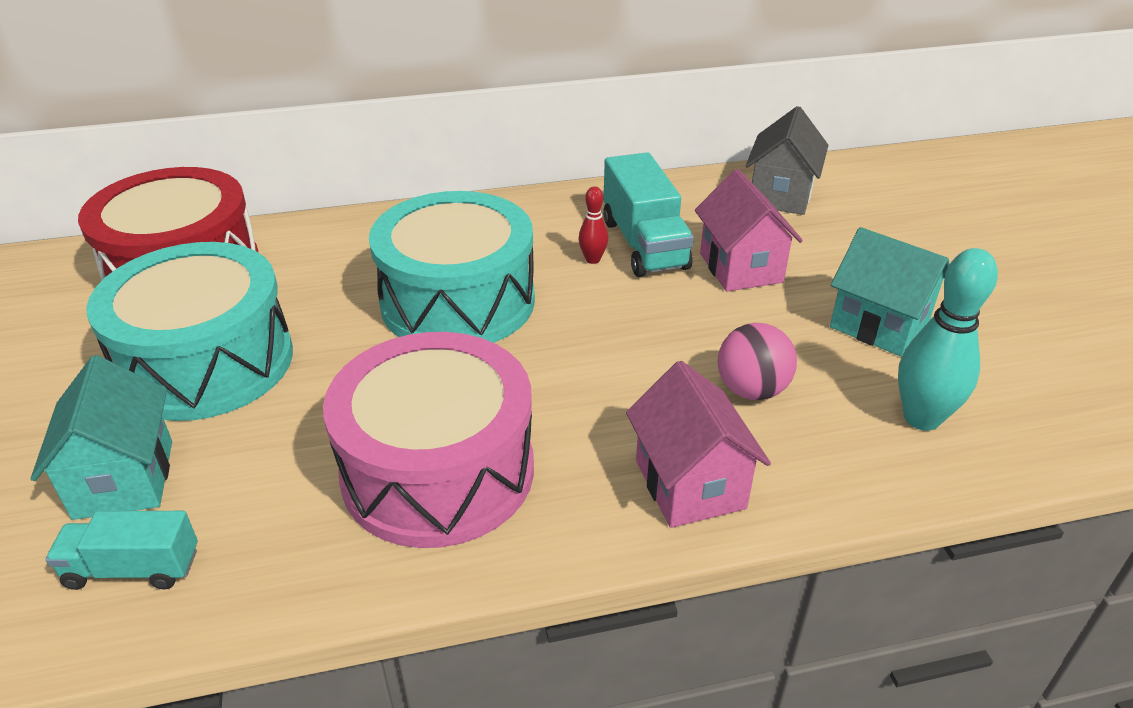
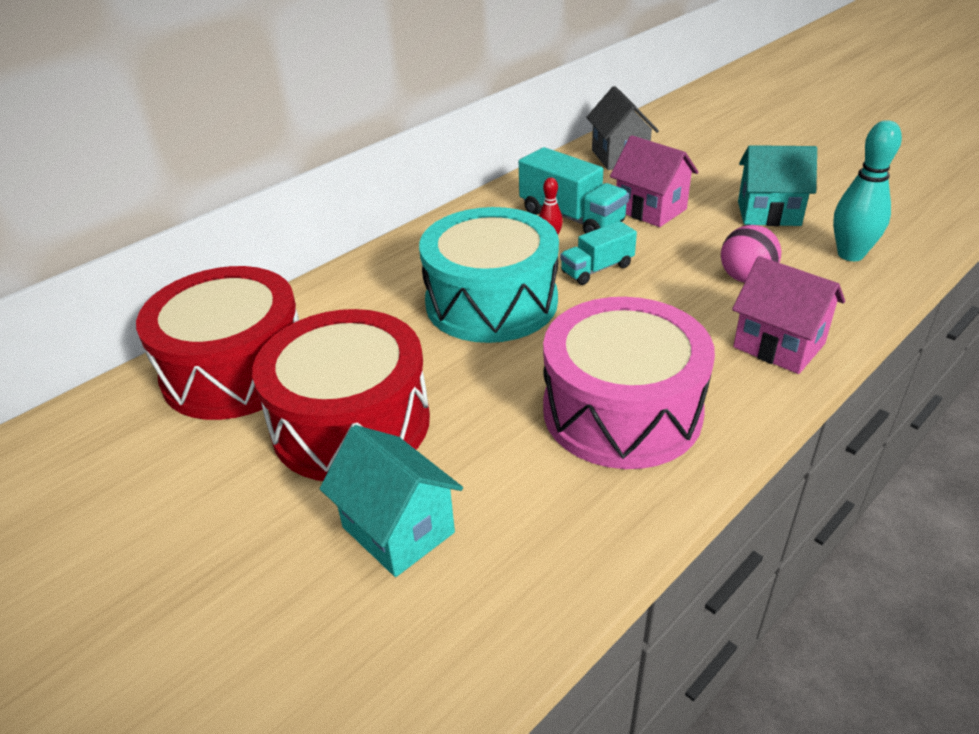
camera: 30 degrees left, 0 degrees up
(133, 569) = (492, 580): turquoise truck -> turquoise truck (597, 269)
(207, 363) = (351, 423): turquoise drum -> red drum

